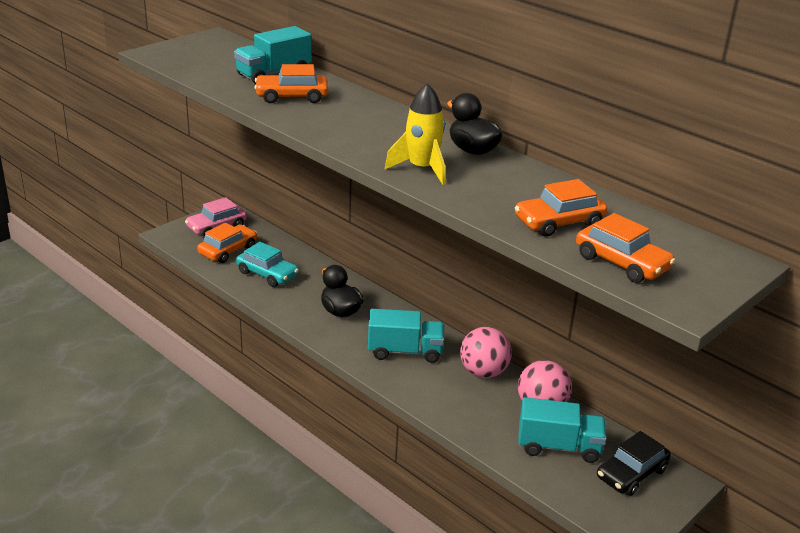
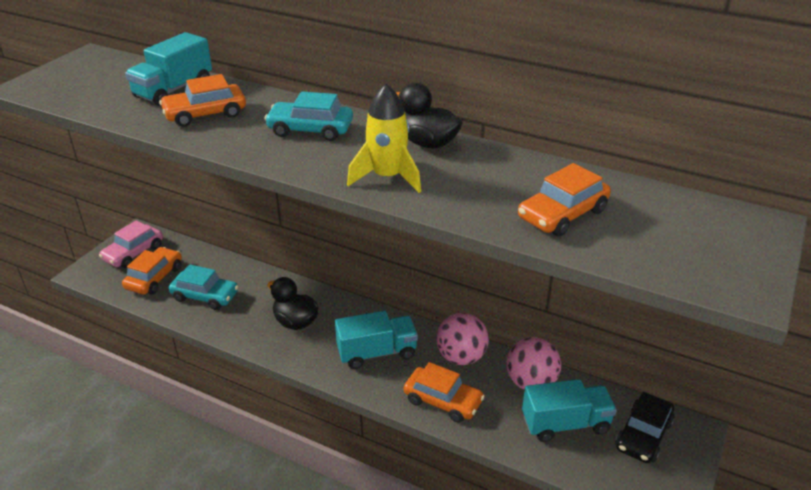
camera: 15 degrees left, 5 degrees up
(375, 123) = (310, 130): none -> turquoise car
(622, 263) = (653, 252): orange car -> orange car (443, 401)

